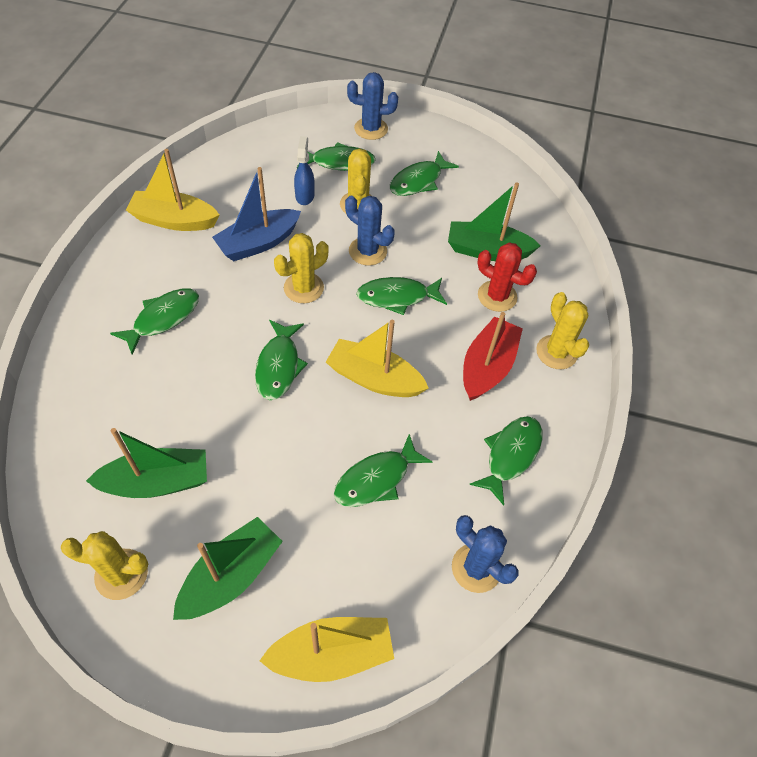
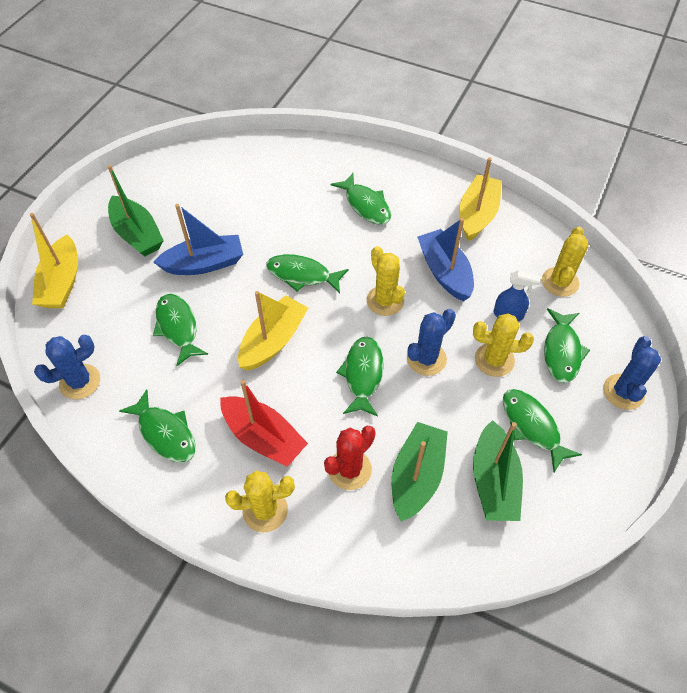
camera: 105 degrees right, 0 degrees up
(121, 574) = (161, 182): yellow cactus -> yellow cactus (560, 282)
(157, 482) = (220, 199): green boat -> green boat (494, 481)
(274, 474) = (204, 264): none -> blue boat

